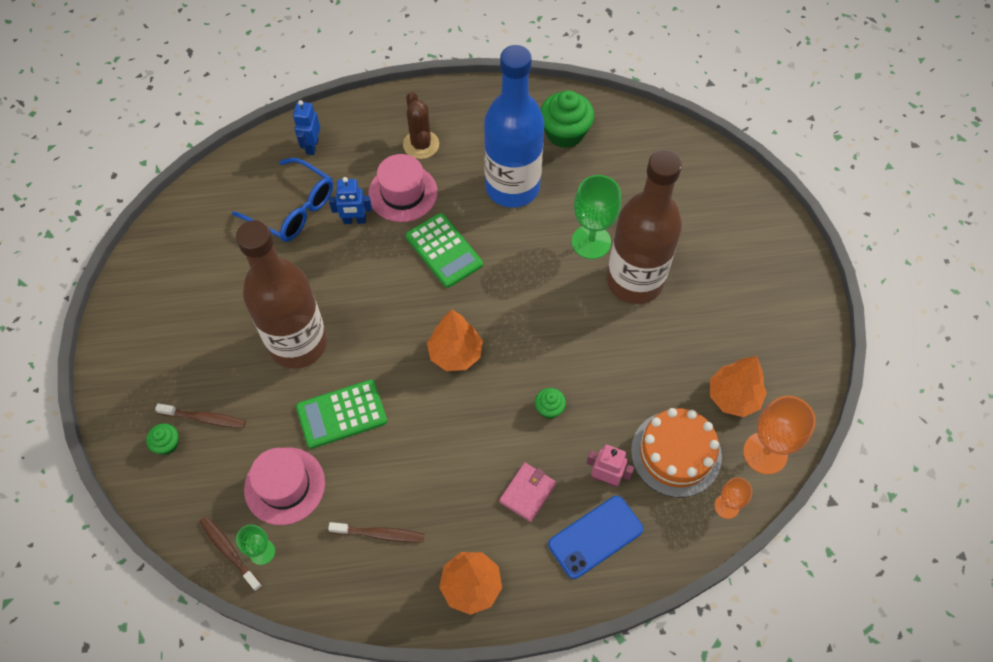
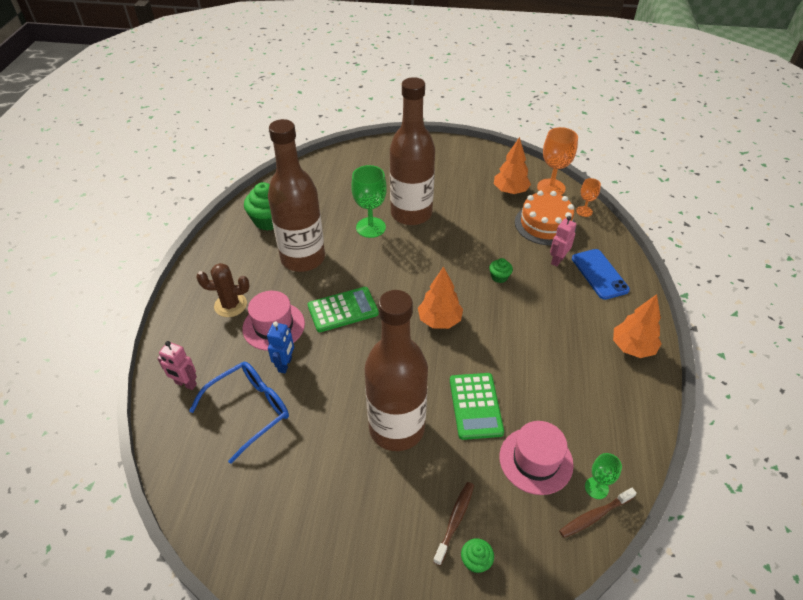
camera: 75 degrees left, 15 degrees down
(312, 146) = (185, 384): blue robot -> pink robot
(380, 534) = (587, 397): brown toothbrush -> none
(512, 187) = (303, 258): blue bottle -> brown bottle
(527, 493) = (563, 302): pink wallet -> none

